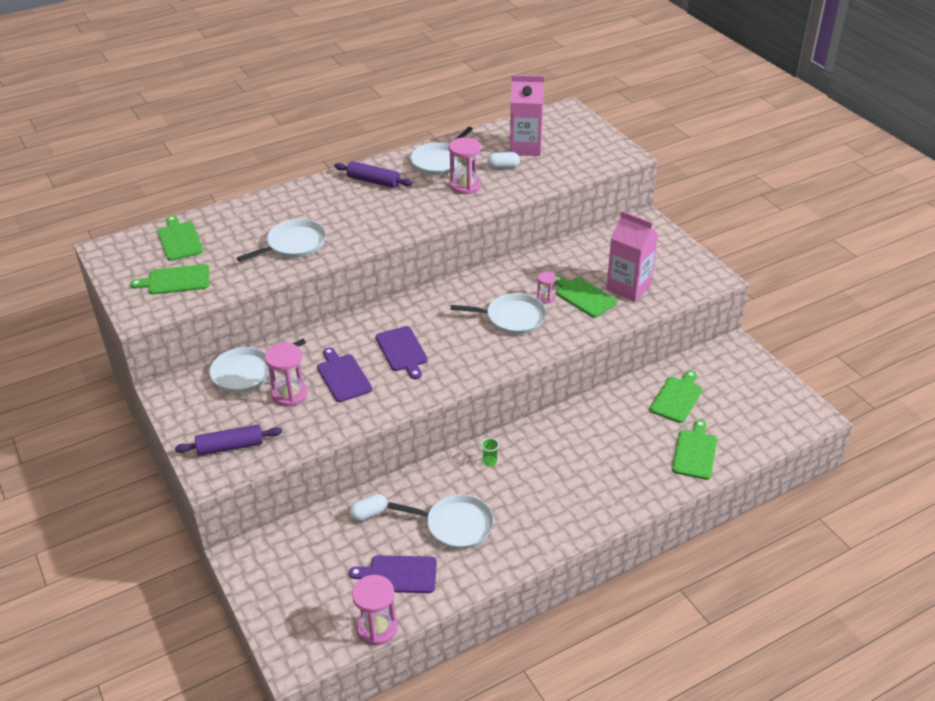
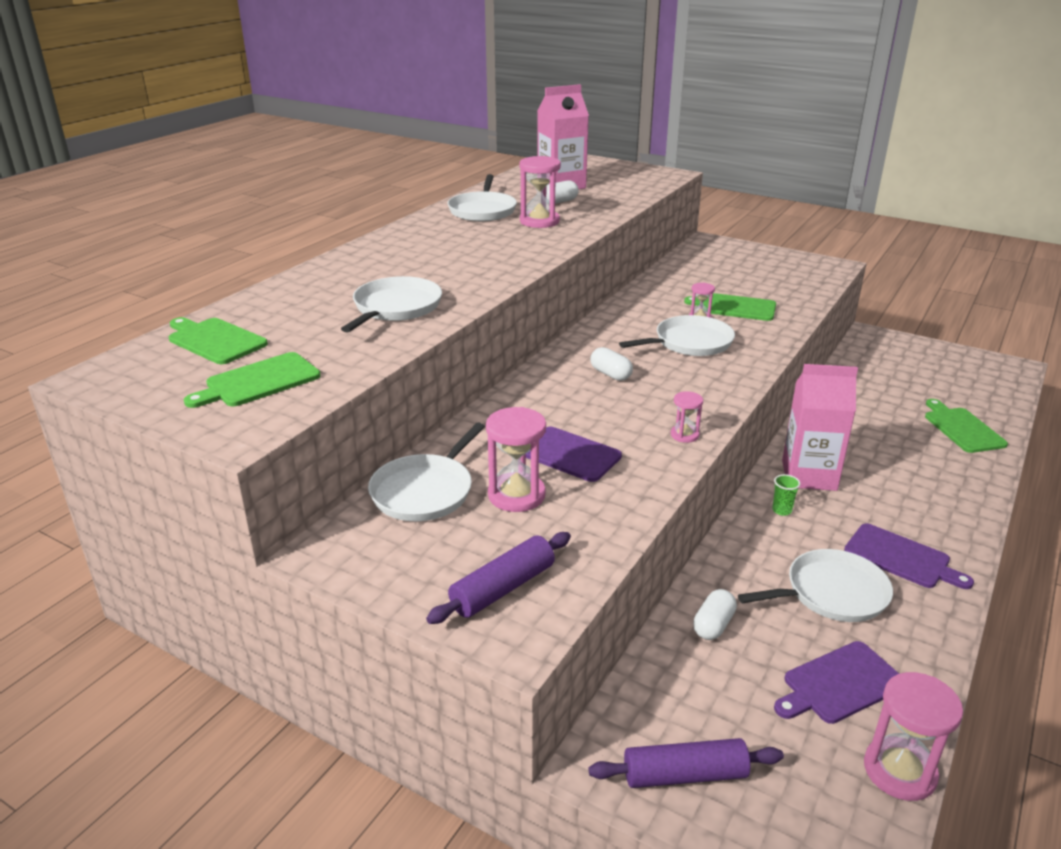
camera: 30 degrees left, 10 degrees down
(373, 181) = (425, 238): purple rolling pin -> purple rolling pin (684, 775)
(402, 351) = (606, 406): purple cutting board -> purple cutting board (901, 558)
(424, 390) = (684, 435): none -> pink hourglass
(431, 326) = (610, 374): none -> white capsule
(628, 287) = (767, 290): pink carton -> pink carton (809, 475)
(677, 398) = (881, 389): green cutting board -> none

